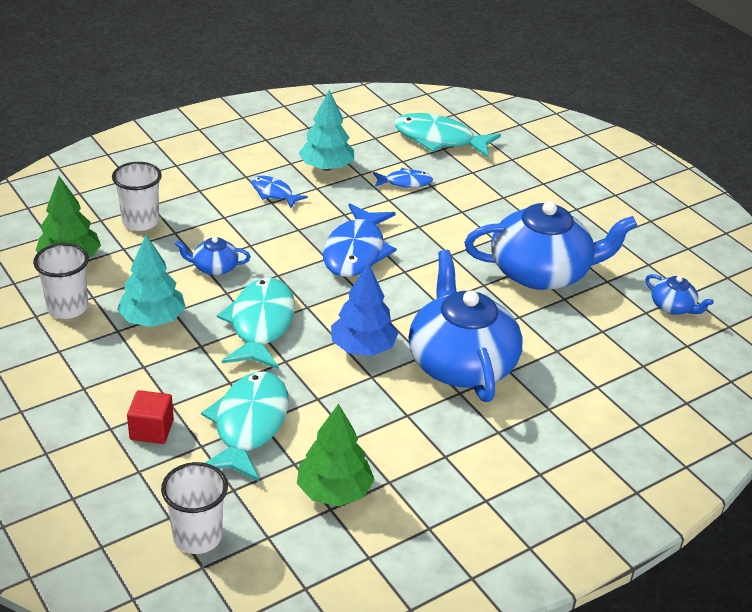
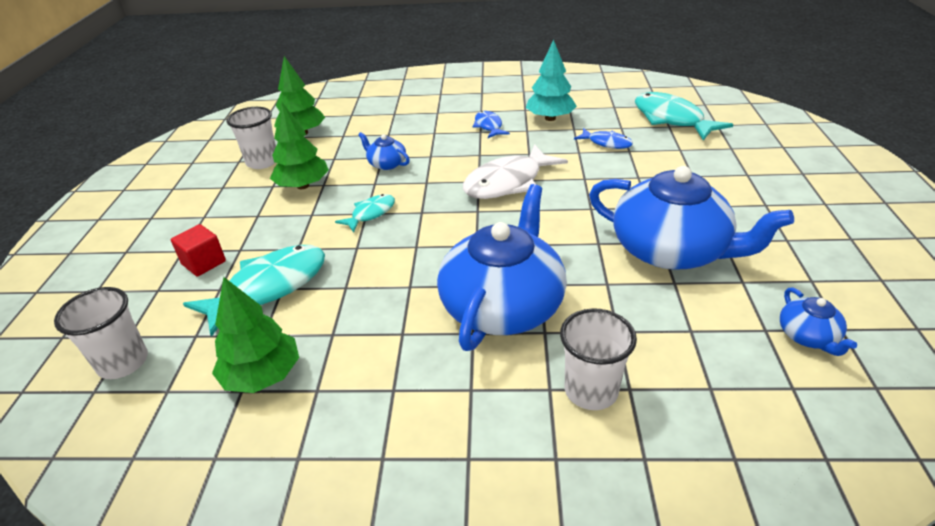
camera: 40 degrees right, 0 degrees up
(140, 222) = (374, 122): white cup -> white cup (591, 391)
(153, 319) = (303, 186): turquoise tree -> green tree
(260, 325) = (370, 214): turquoise fish -> turquoise fish, size x0.54
(356, 251) = (508, 182): blue fish -> white fish
(363, 348) = (429, 259): blue tree -> none

